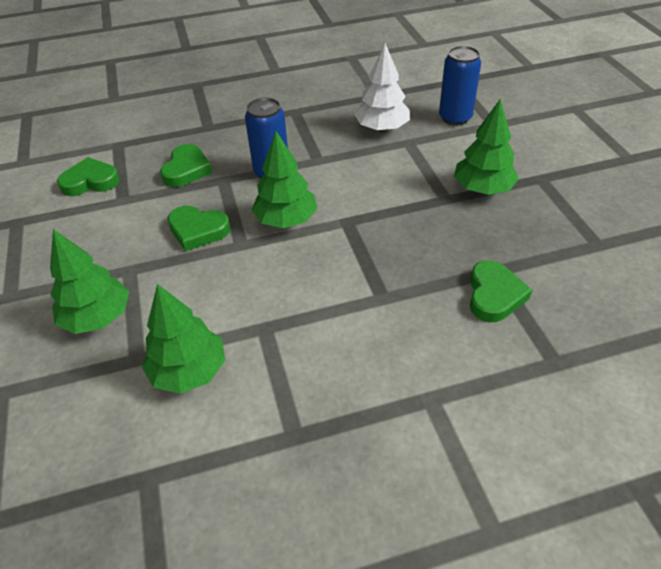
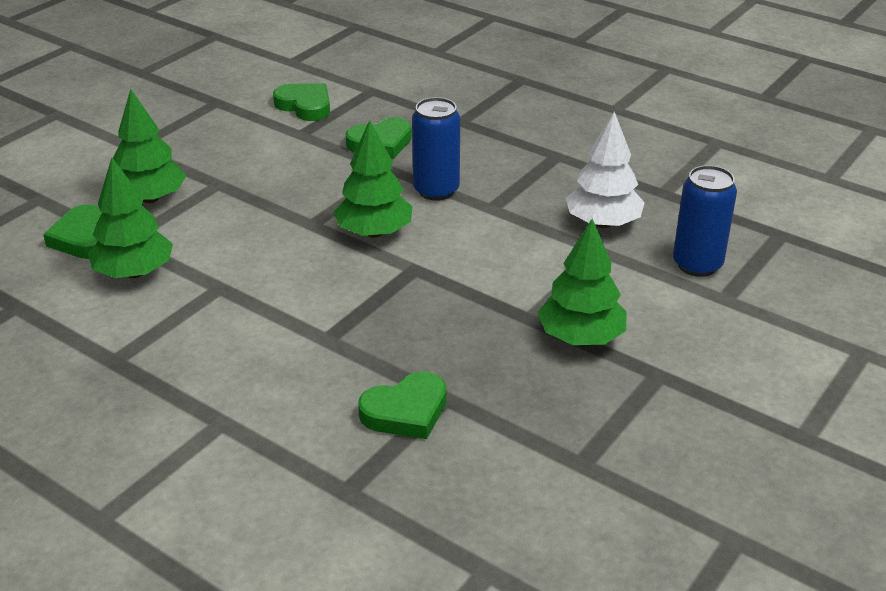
camera: 50 degrees right, 10 degrees down
(198, 230) = (304, 192): green heart -> green heart (83, 238)

